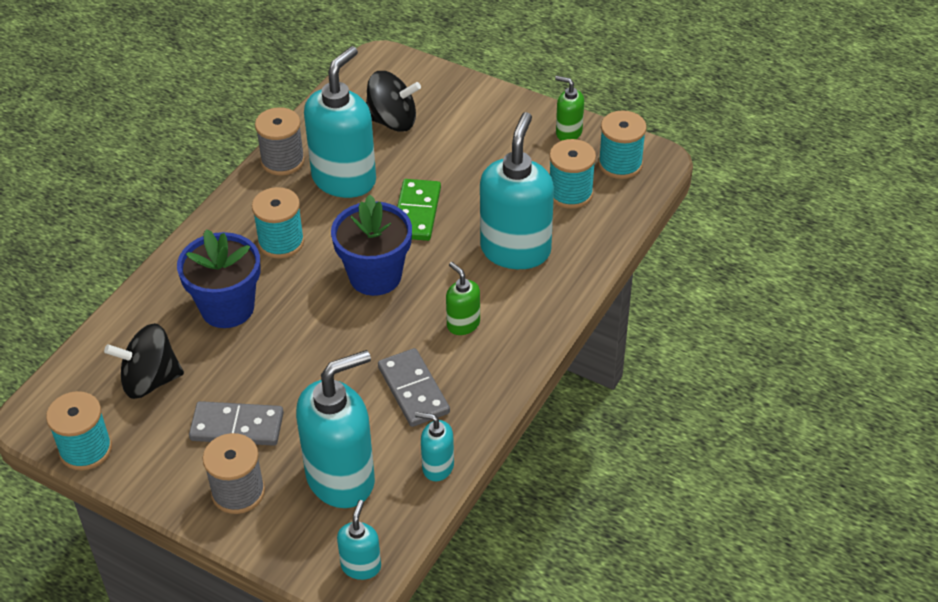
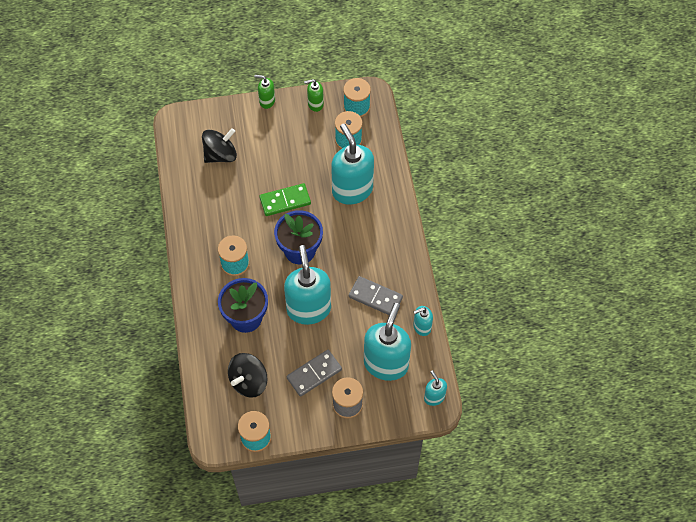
camera: 40 degrees left, 15 degrees up
(282, 161) = (187, 216): grey spool -> none
(344, 179) = (230, 206): turquoise soap dispenser -> turquoise soap dispenser (308, 309)
(416, 212) = (285, 201): green domino -> green domino turned 75 degrees counterclockwise
(463, 324) = (365, 247): green soap dispenser -> green soap dispenser (267, 101)

